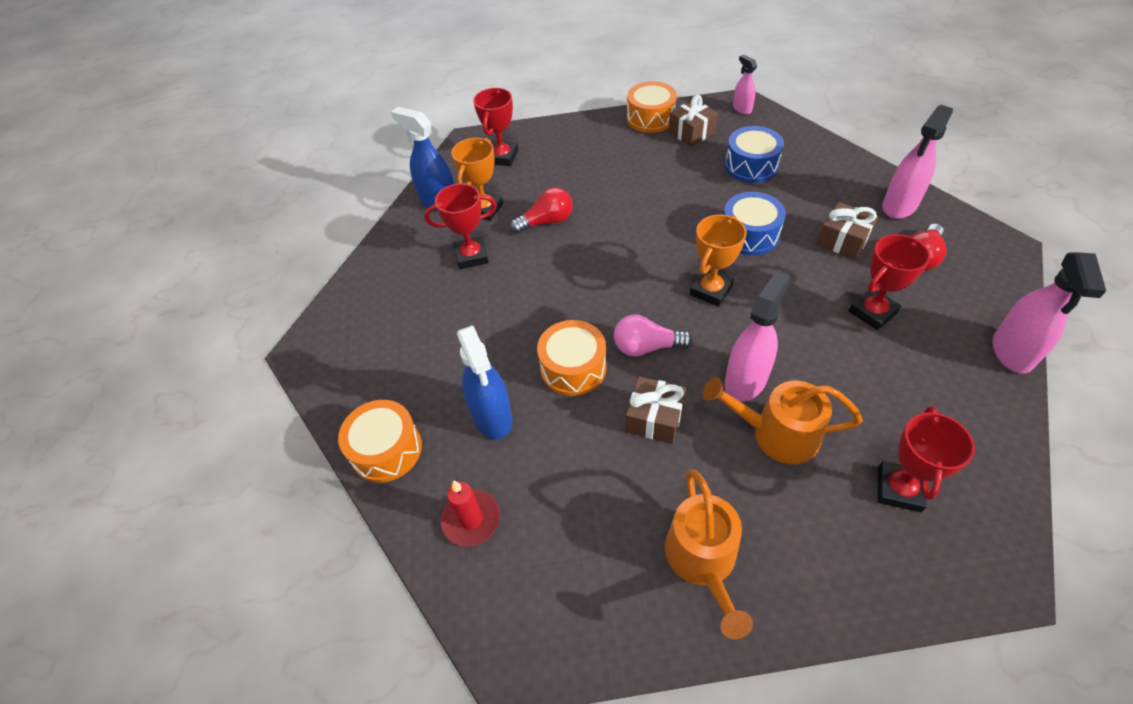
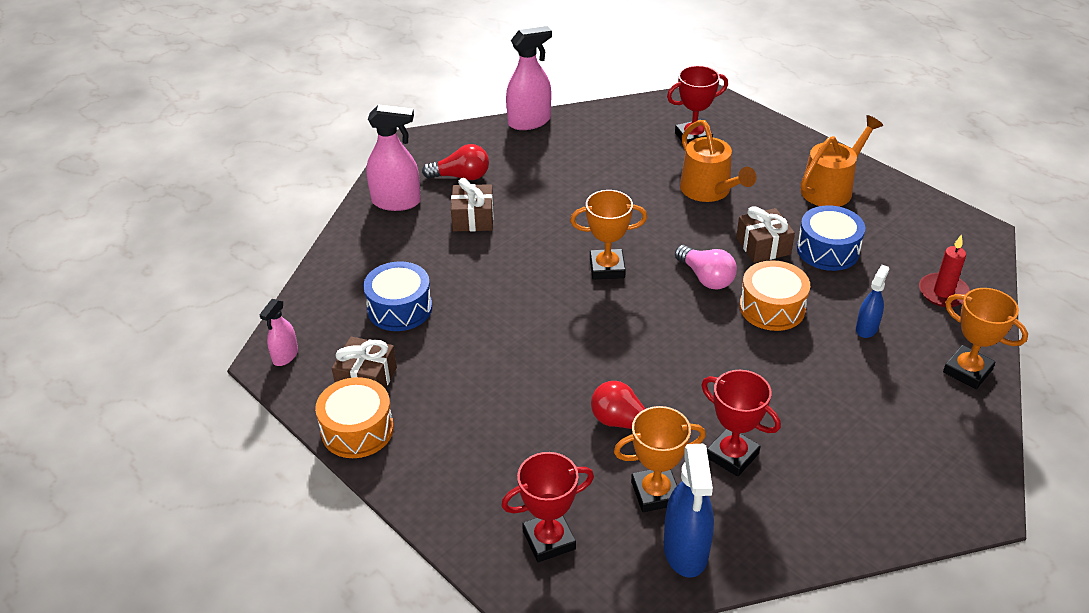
camera: 130 degrees left, 10 degrees down
(386, 449) = (967, 371): orange drum -> orange trophy
(492, 417) = (866, 328): blue spray bottle -> blue spray bottle, size x0.57
(745, 380) = (680, 218): pink spray bottle -> none
(749, 235) = (513, 272): blue drum -> blue drum (828, 250)
(872, 312) = (548, 183): red trophy -> none

